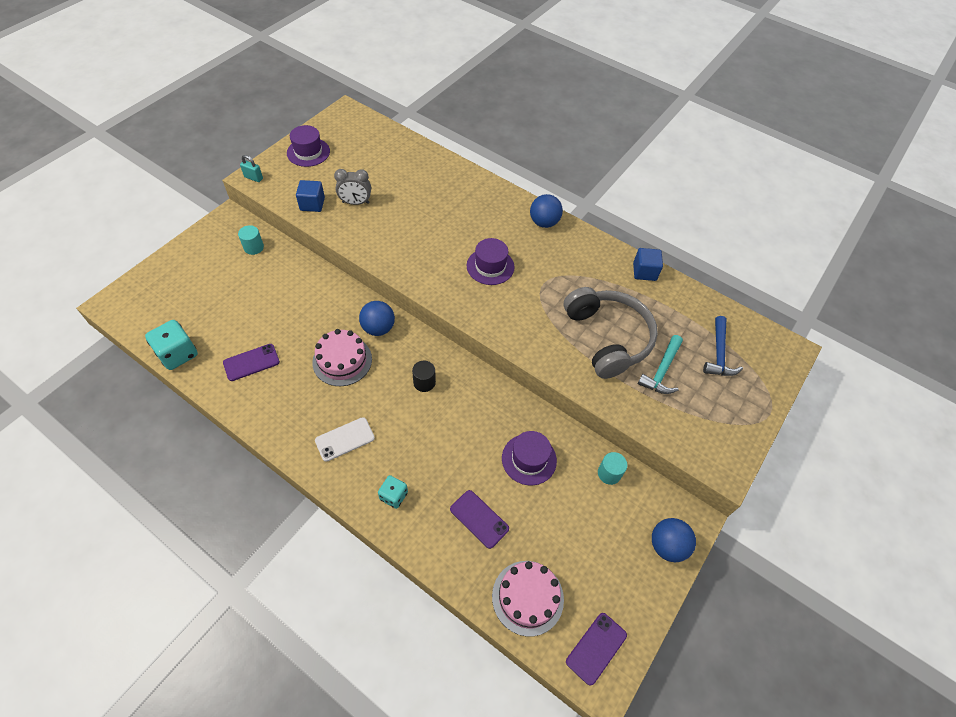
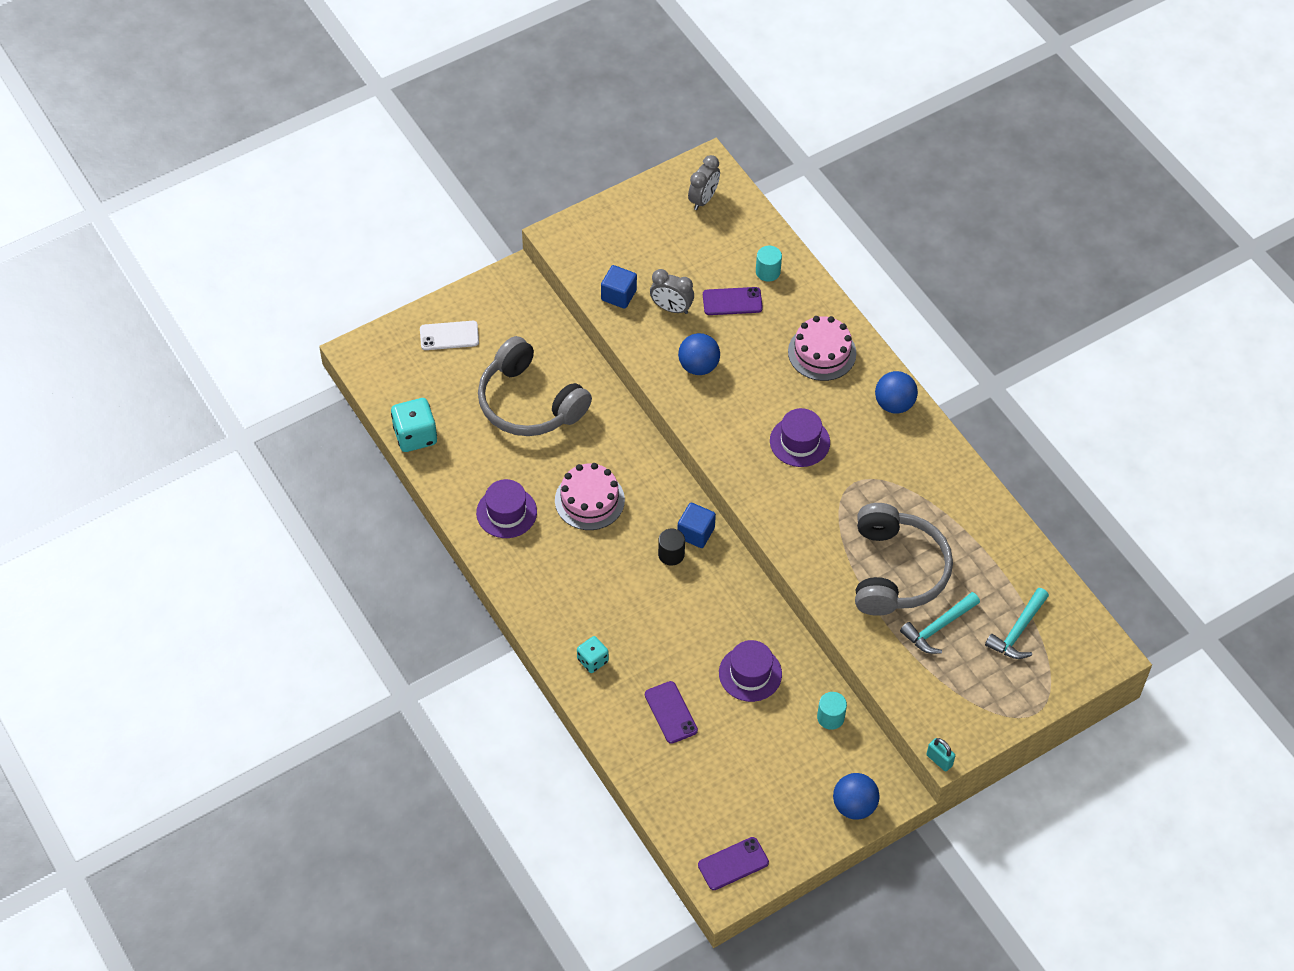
camera: 25 degrees right, 0 degrees up
(251, 362) = (490, 470): purple phone -> purple phone (732, 301)
(253, 178) = (560, 237): turquoise padlock -> turquoise padlock (939, 760)
(254, 247) = (533, 327): turquoise cylinder -> turquoise cylinder (768, 272)
(268, 301) = (529, 403): none -> grey headphones
(308, 152) = (638, 217): purple hat -> purple hat (506, 512)
(345, 439) = (563, 587): white phone -> white phone (449, 336)
(351, 131) = (703, 199): none -> grey clock
(378, 328) = (643, 475): blue ball -> blue ball (698, 366)
(527, 597) = (687, 798): pink cake -> pink cake (822, 352)
(644, 272) = (986, 506): blue cube -> blue cube (696, 533)
(718, 354) = (1018, 631): blue hammer -> turquoise hammer

